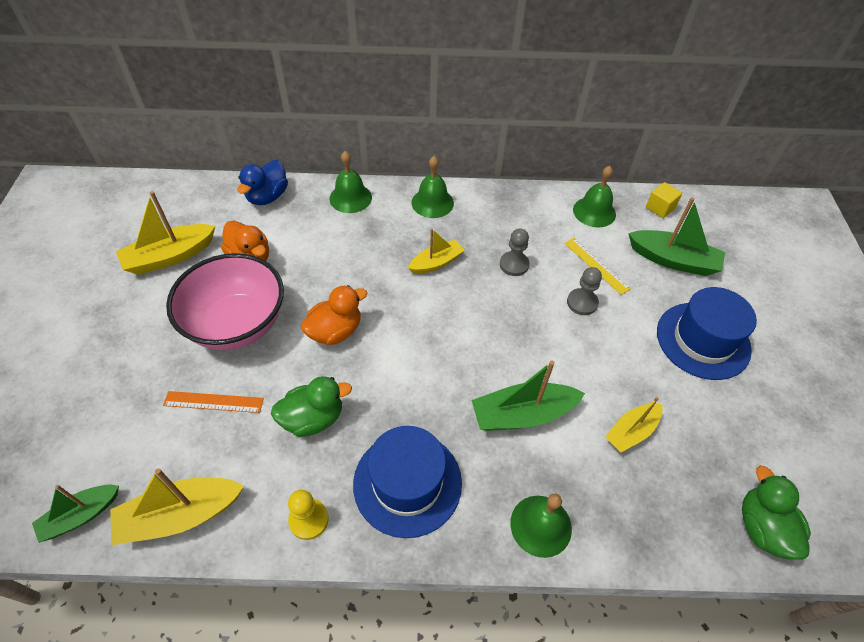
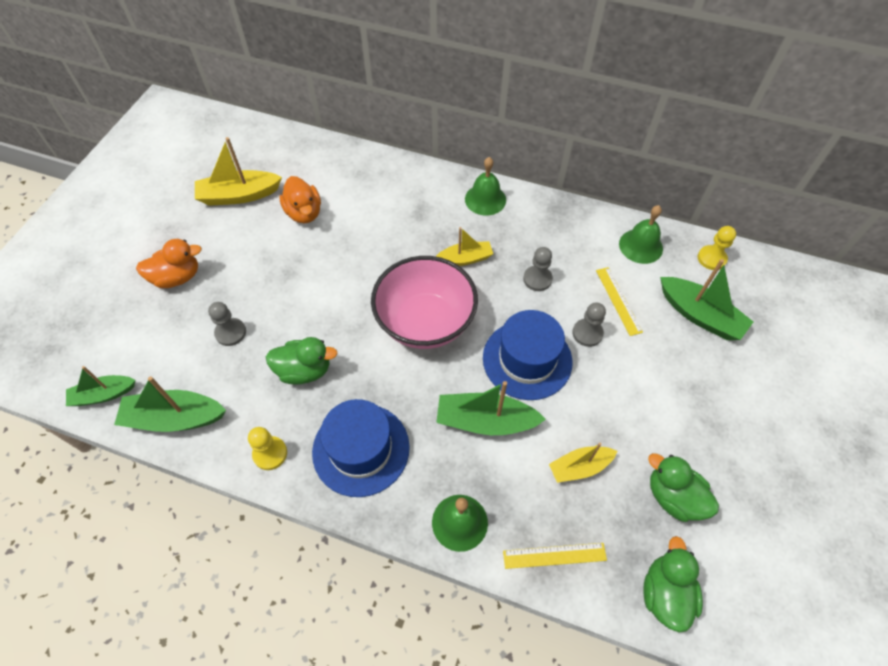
camera: 20 degrees right, 5 degrees up
(181, 515) = (175, 418): yellow boat -> green boat
(213, 402) = (230, 332): orange ruler -> grey pawn
(237, 324) = (272, 271): pink bowl -> pink bowl (425, 322)
(267, 197) = (339, 159): blue duck -> none
(335, 331) = (351, 299): orange duck -> orange duck (177, 277)
(350, 198) = (411, 177): green bell -> none
(646, 527) = (554, 555): none -> yellow ruler
(660, 208) = (711, 258): yellow cube -> yellow pawn
(703, 340) = (692, 403): blue hat -> blue hat (527, 359)
(727, 432) = (673, 497): none -> green duck

